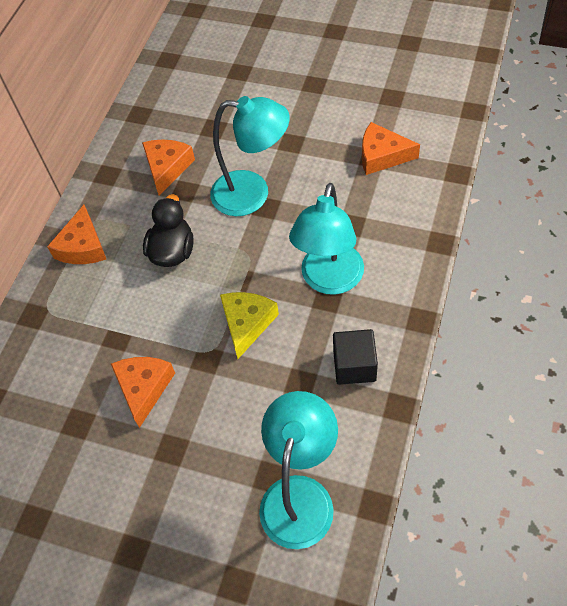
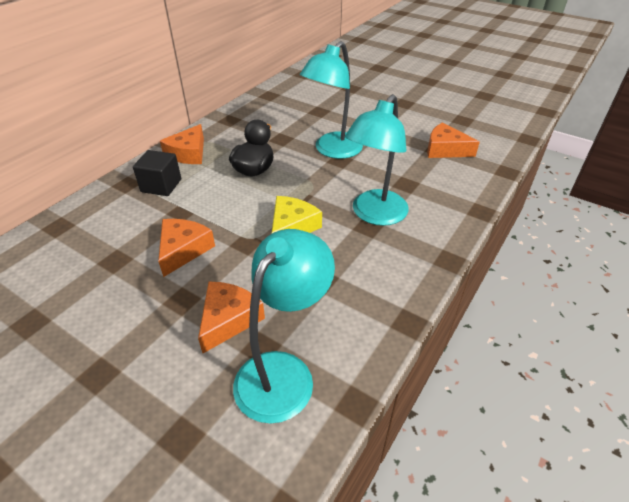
camera: 10 degrees right, 15 degrees down
(167, 168) = (274, 125): orange cheese -> orange cheese (228, 319)
(252, 194) = (332, 151): turquoise lamp -> turquoise lamp turned 105 degrees clockwise
(354, 366) = (376, 279): black cube -> black cube (161, 185)

